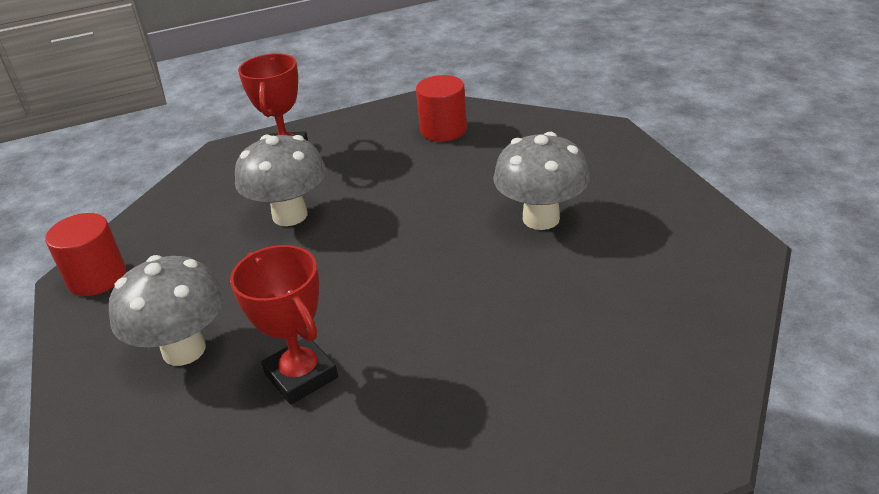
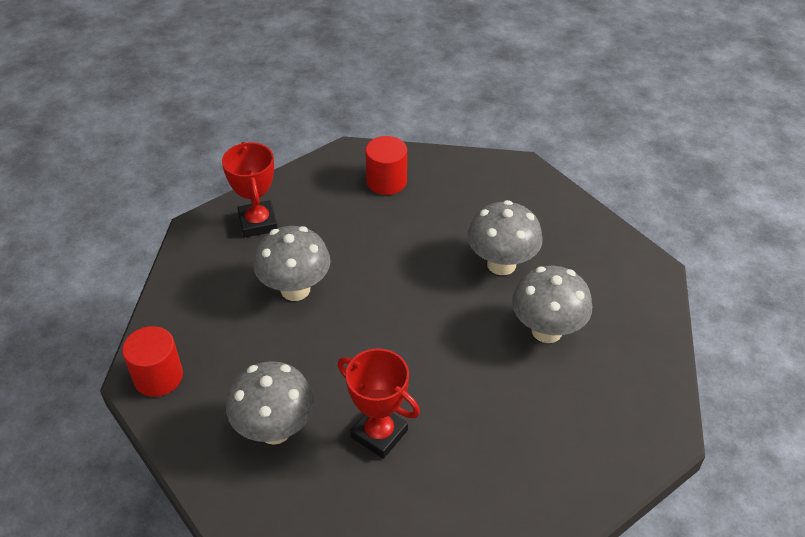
camera: 20 degrees left, 10 degrees up
(570, 294) = (546, 330): none -> grey mushroom

